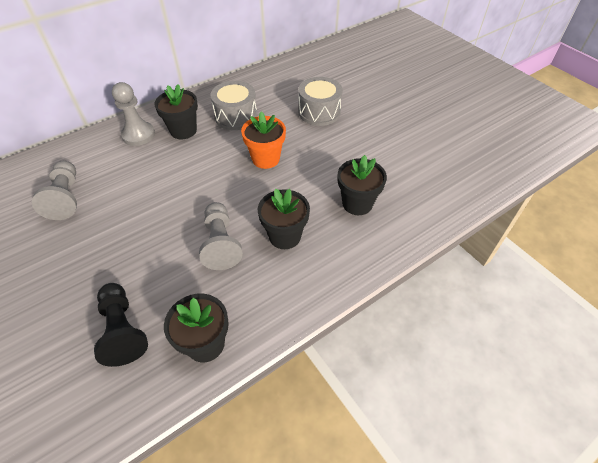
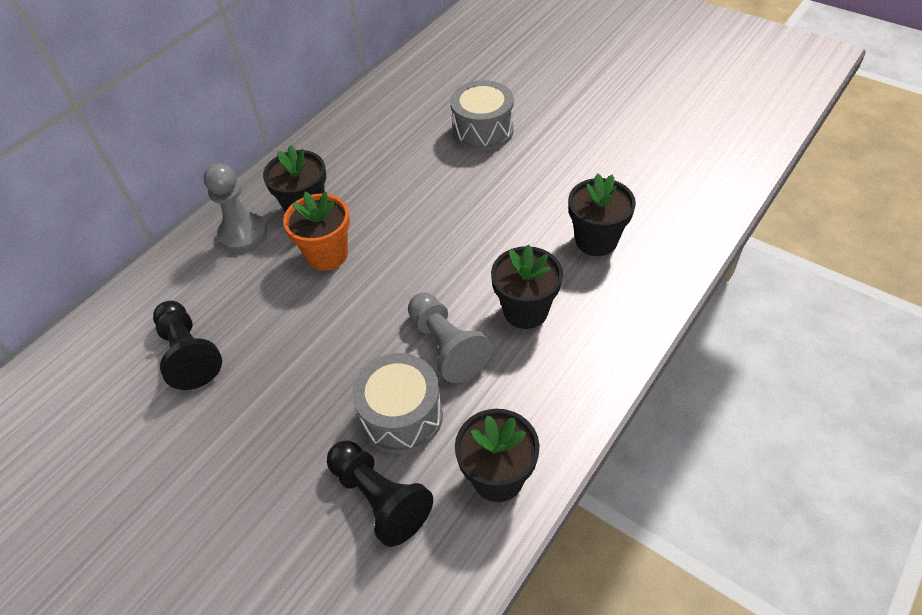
camera: 15 degrees left, 0 degrees up
(66, 198) = (189, 354): grey pawn -> black pawn
(236, 116) = (370, 168): grey drum -> grey drum (401, 416)
(266, 159) = (445, 216): orange flower pot -> orange flower pot (327, 255)

